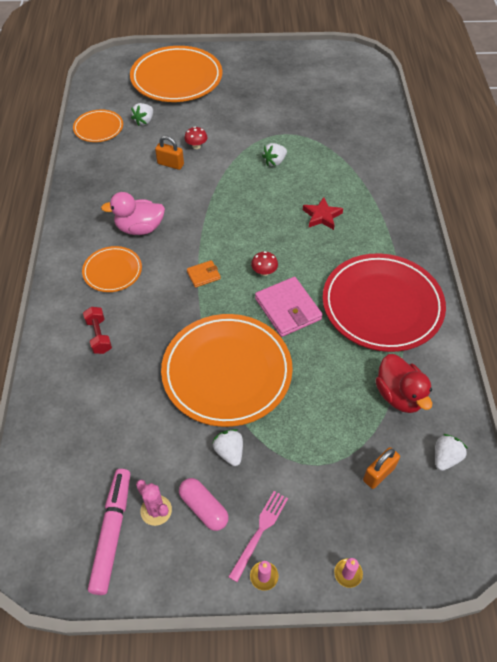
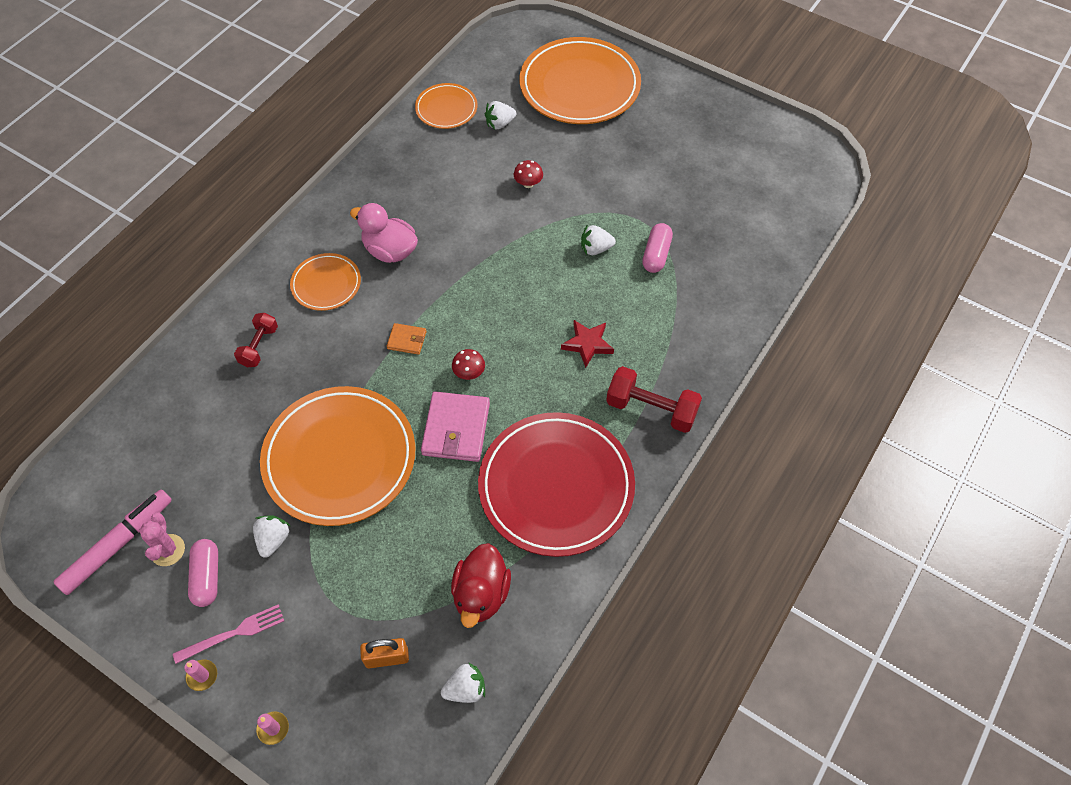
camera: 35 degrees right, 5 degrees up
(170, 164) = (482, 191): orange padlock -> none
(314, 147) = (656, 254): none -> pink capsule
(394, 231) = (651, 409): none -> red dumbbell

